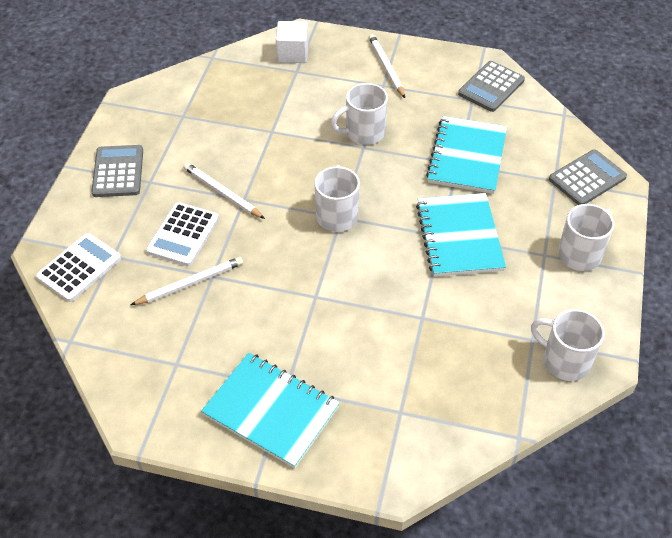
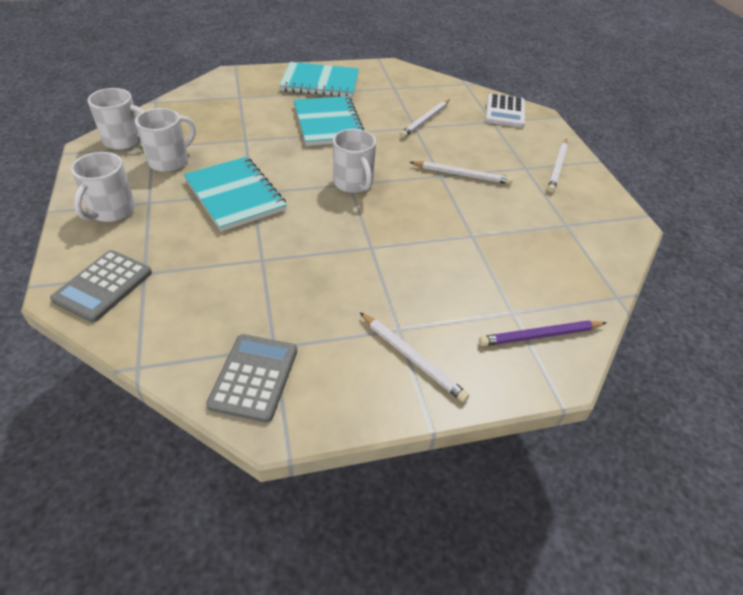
camera: 150 degrees right, 5 degrees down
(118, 172) = (557, 167): grey calculator -> white pencil
(183, 234) = (460, 143): white calculator -> none
(292, 54) = (540, 335): white cube -> purple pencil
(363, 133) = (380, 261): white mug -> white mug (170, 161)
(467, 157) = (254, 269): turquoise notebook -> turquoise notebook (328, 123)

